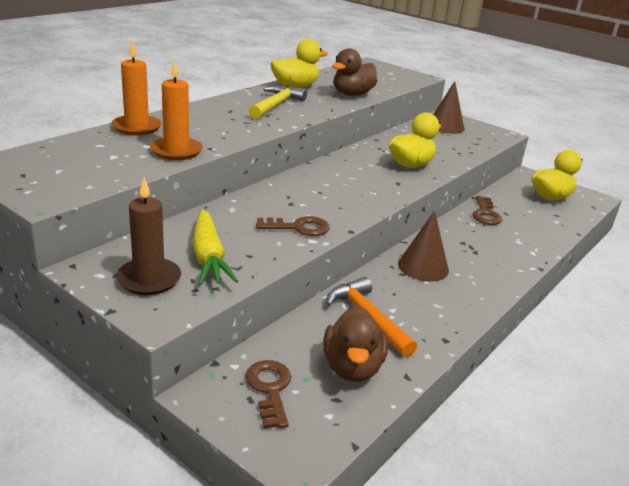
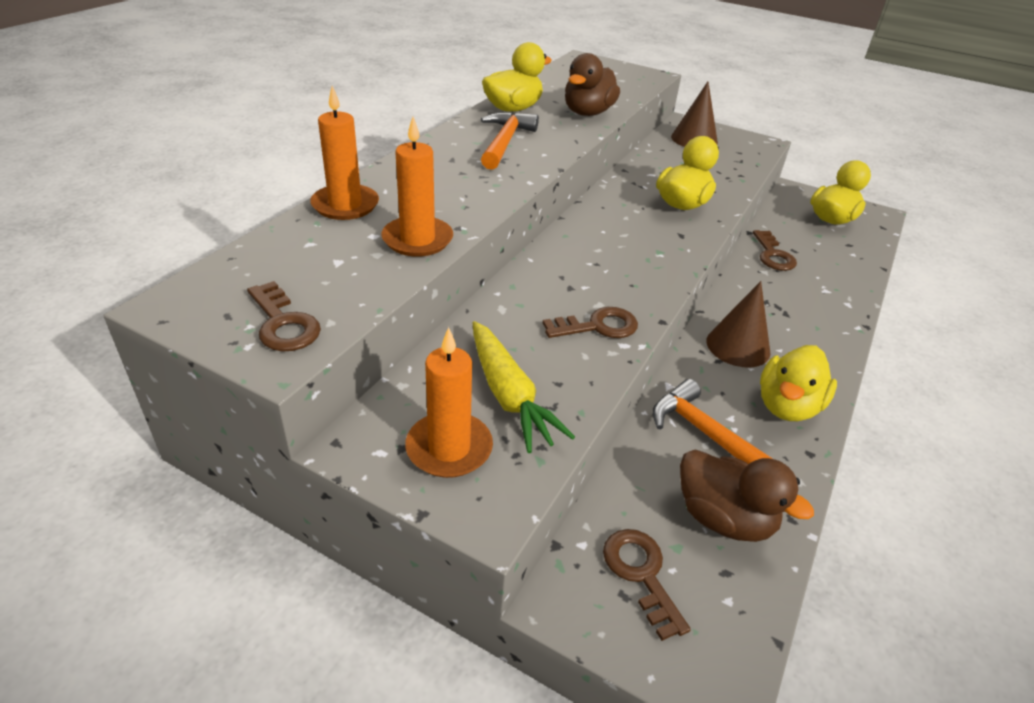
camera: 10 degrees left, 10 degrees up
(57, 183) = (283, 324): none -> brown key
(149, 279) = (449, 448): brown candle -> orange candle
(276, 105) = (505, 142): yellow hammer -> orange hammer
(352, 367) = (723, 518): brown duck -> brown duck turned 45 degrees counterclockwise
(443, 309) = (787, 406): none -> yellow duck

